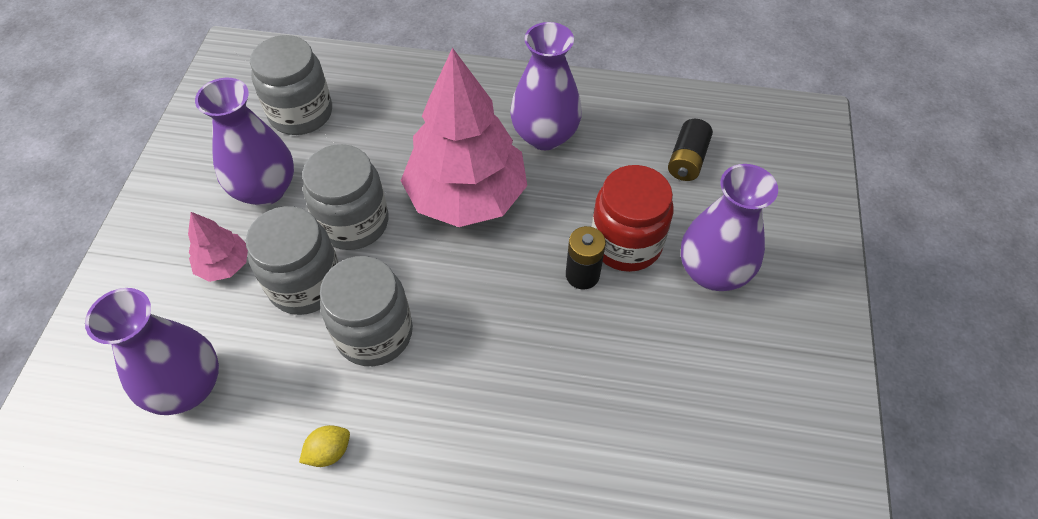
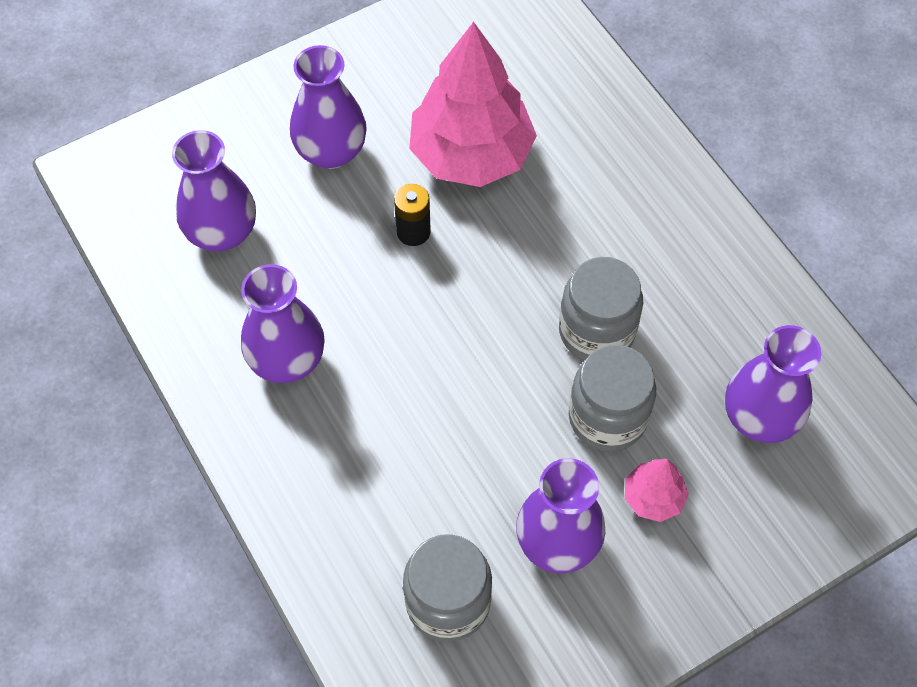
camera: 130 degrees left, 5 degrees up
(329, 452) = (702, 283): yellow lemon -> none
(353, 223) = (520, 435): grey jar -> none
(467, 196) = (412, 369): pink tree -> pink tree (471, 154)
(626, 243) = (355, 222): red jar -> none
(687, 160) = (222, 233): black battery -> purple vase

